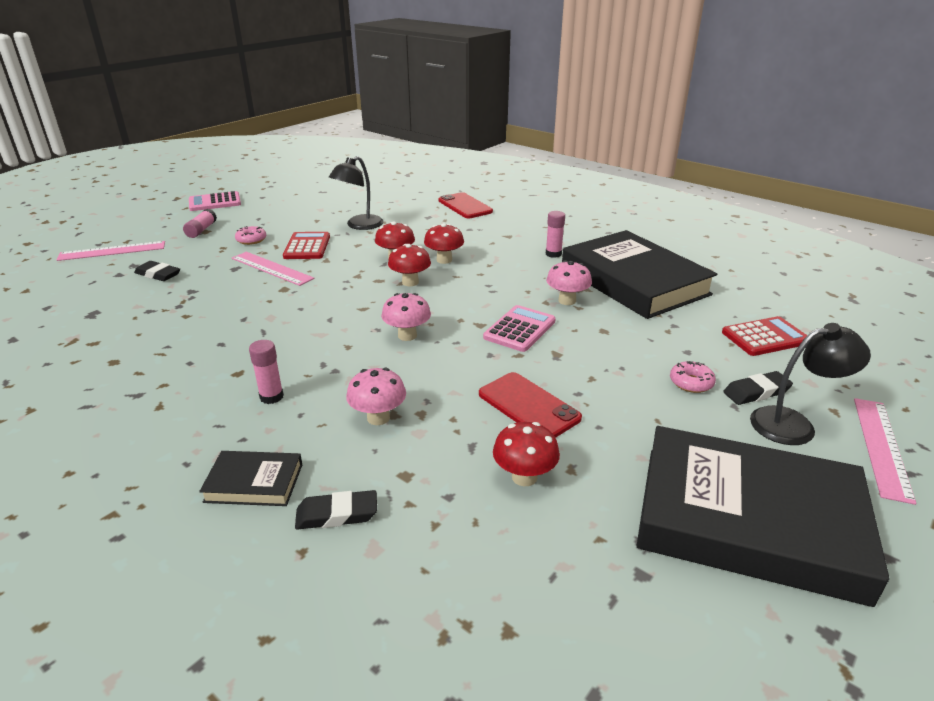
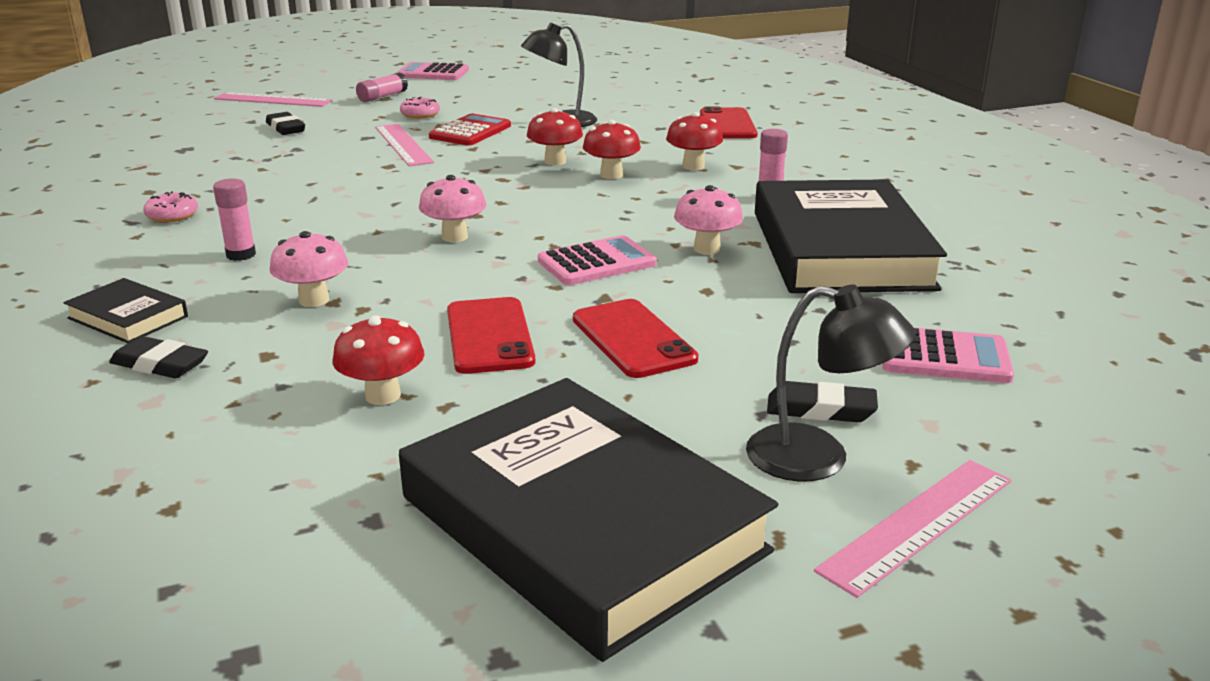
camera: 30 degrees right, 5 degrees down
(410, 282) = (536, 188): red mushroom -> red mushroom (693, 166)
(610, 379) = (633, 339): none -> red phone
(691, 383) = (739, 373): pink donut -> pink donut (172, 215)
(765, 337) = (944, 357): red calculator -> pink calculator

